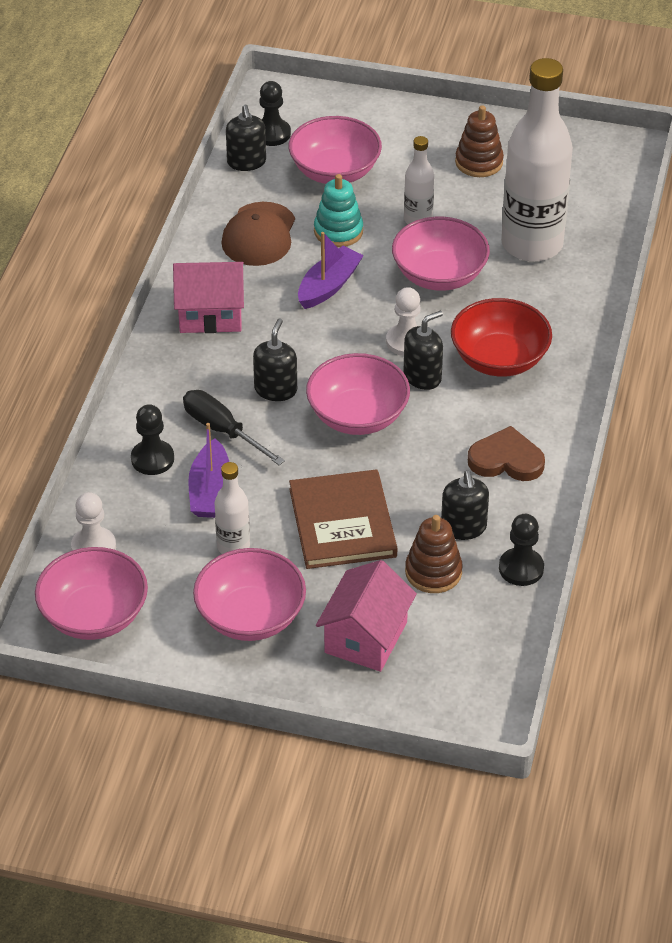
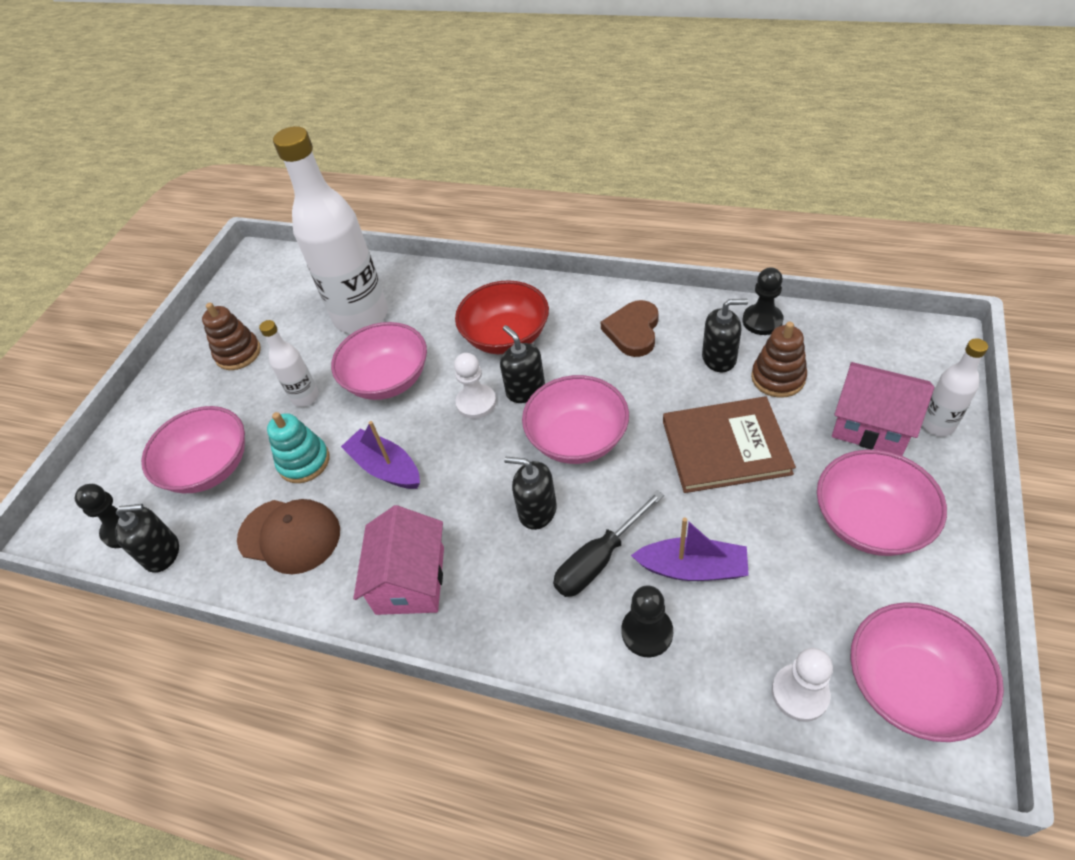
camera: 80 degrees left, 5 degrees up
(233, 547) = (773, 541): white bottle -> white bottle (937, 425)

